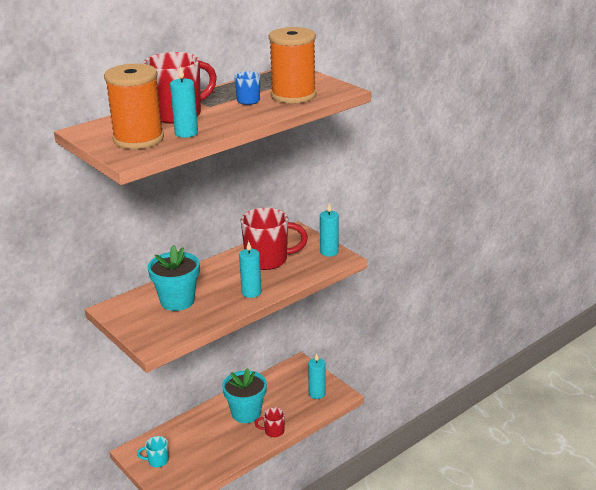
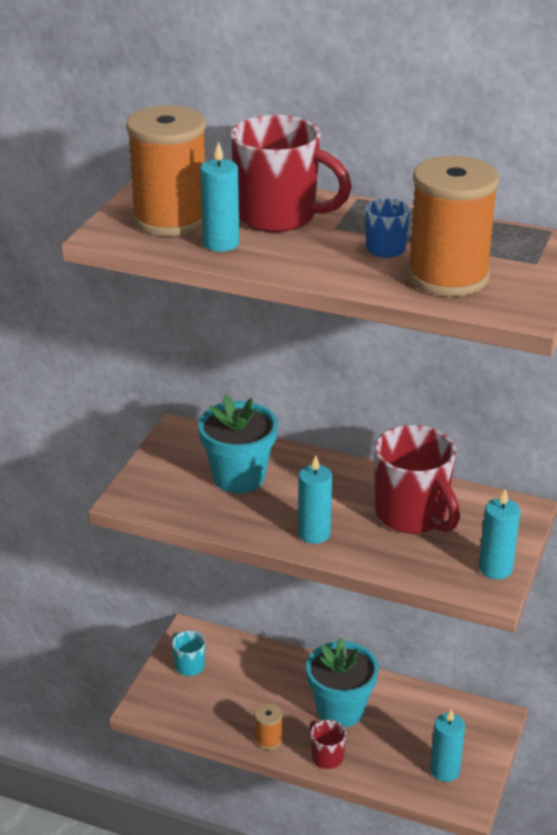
camera: 60 degrees right, 5 degrees up
(243, 449) = (268, 739): none -> orange spool

